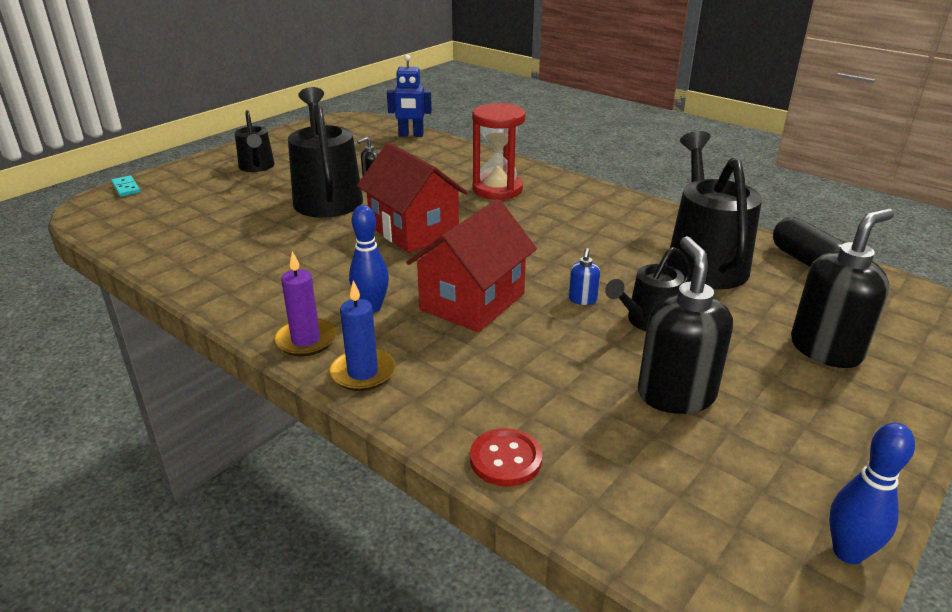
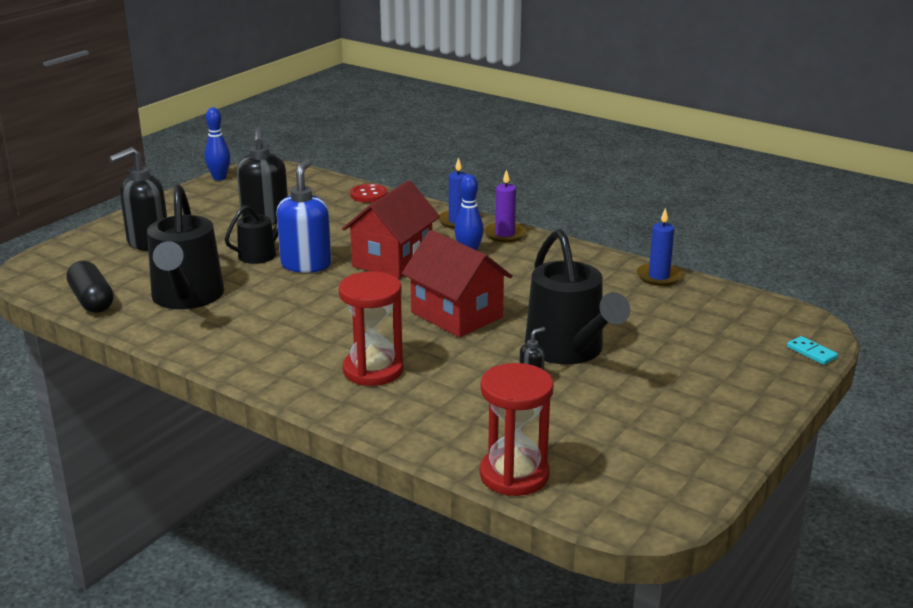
camera: 175 degrees right, 5 degrees down
(168, 263) = (659, 277): none -> blue candle
(257, 167) = (692, 393): black watering can -> none
(411, 135) = (514, 475): blue robot -> red hourglass
(582, 299) = (306, 265): blue soap dispenser -> blue soap dispenser, size x2.26

